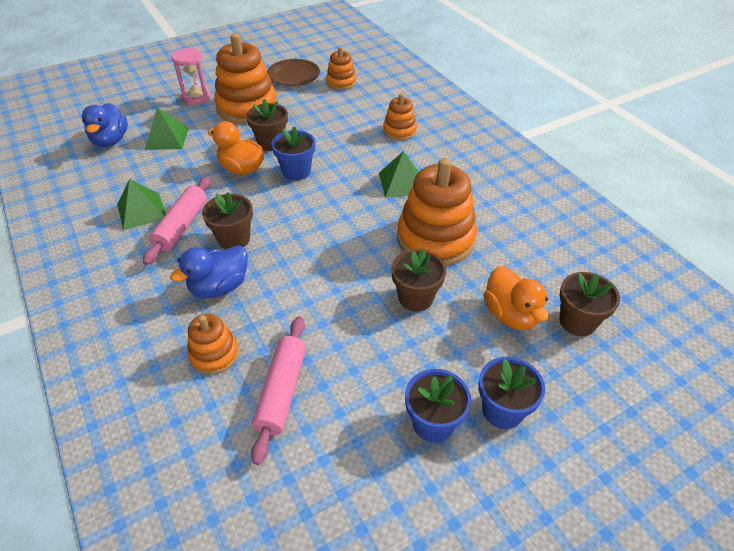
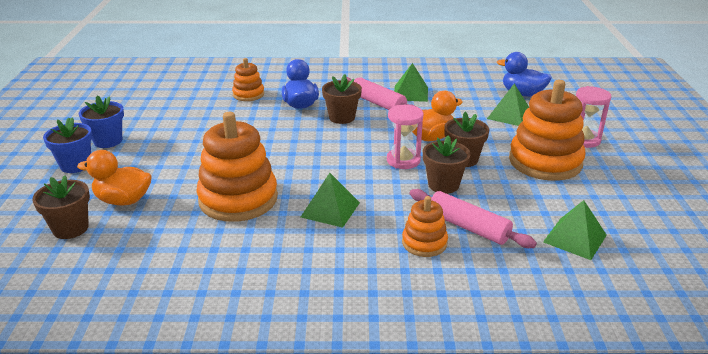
camera: 120 degrees right, 15 degrees down
(281, 391) = (196, 106): pink rolling pin -> pink rolling pin (468, 227)
(293, 76) = (611, 207): brown plate -> none
(296, 171) = (403, 160): blue flower pot -> pink hourglass
(341, 82) = (575, 238): orange stacking toy -> green pyramid
(415, 298) = (195, 167): brown flower pot -> brown flower pot (443, 185)

